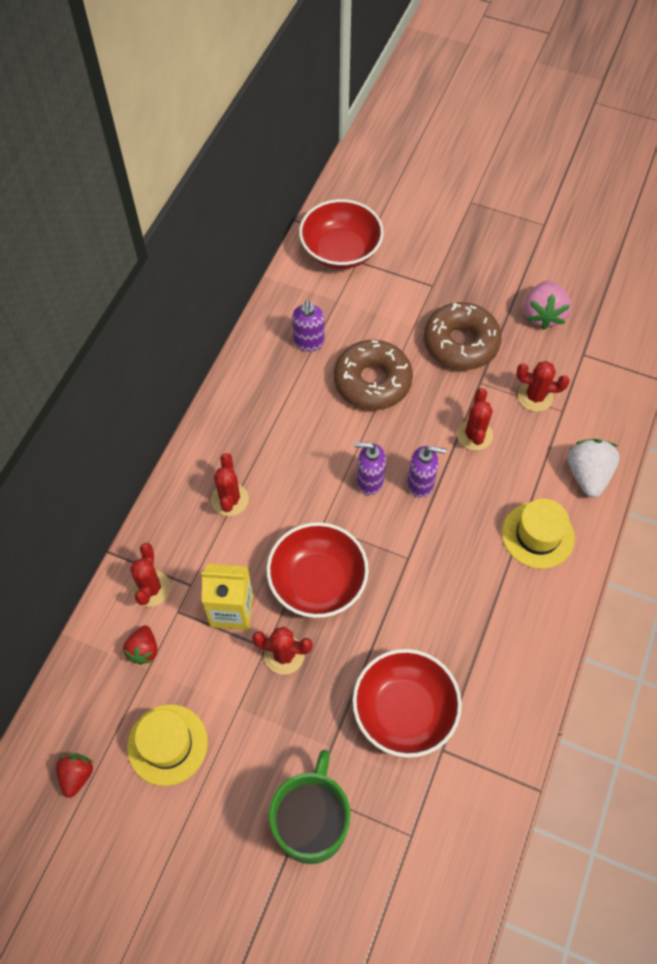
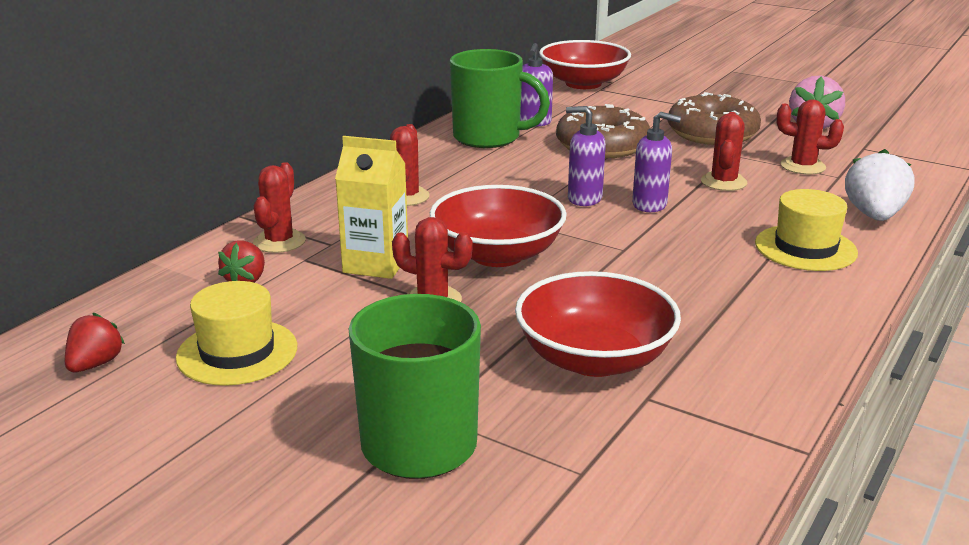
camera: 10 degrees right, 35 degrees down
(276, 379) = (489, 138): none -> green mug

